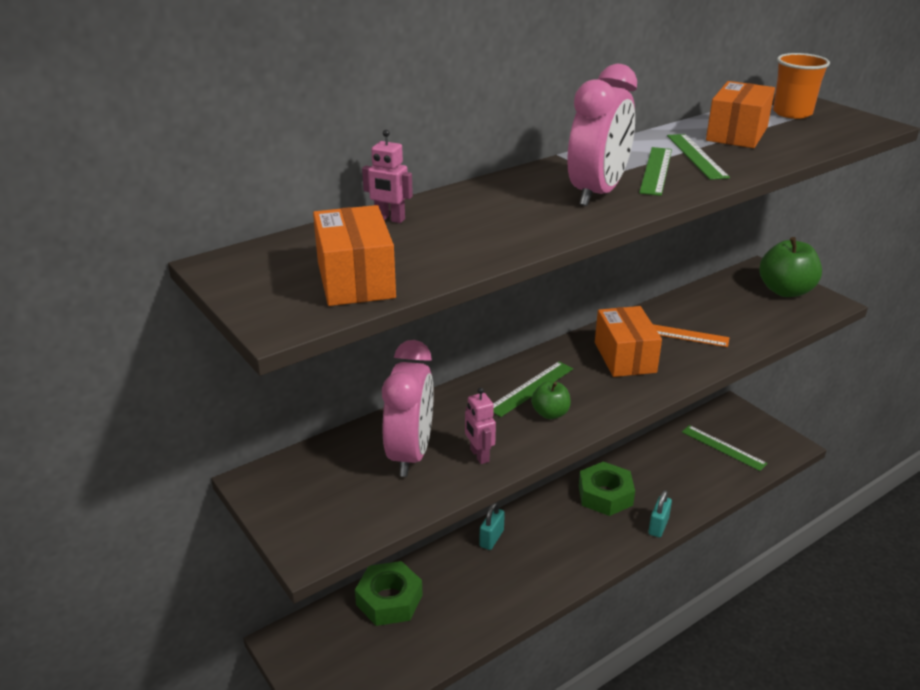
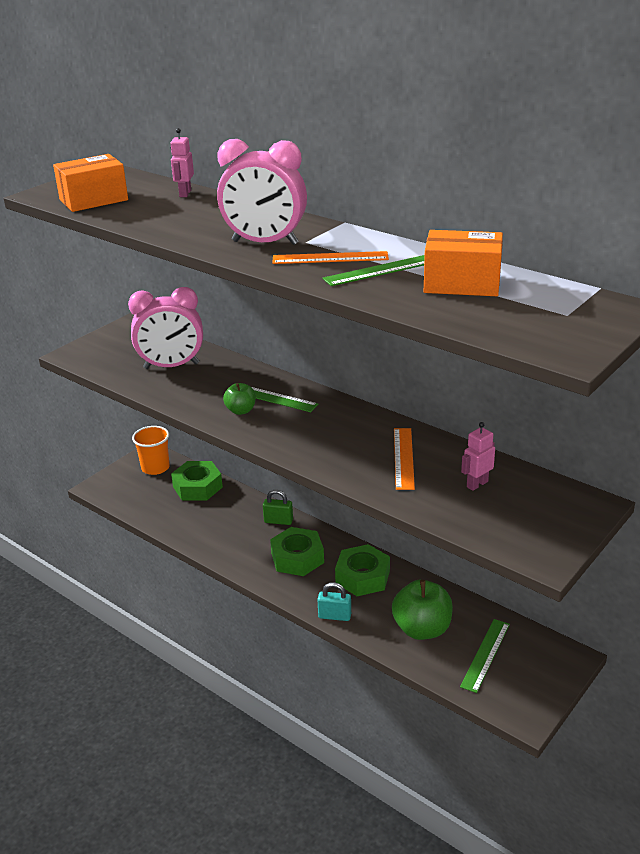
camera: 75 degrees right, 0 degrees up
(479, 455) = (178, 390): pink robot -> pink robot (477, 484)
(491, 538) = (278, 521): turquoise padlock -> green padlock
(561, 535) = (297, 558): none -> green nut
(624, 357) = (344, 435): orange box -> none
(656, 170) = (330, 258): green ruler -> orange ruler
(785, 291) = (551, 524): green apple -> green apple (422, 629)
(792, 113) = (565, 307): orange cup -> orange cup (155, 468)

